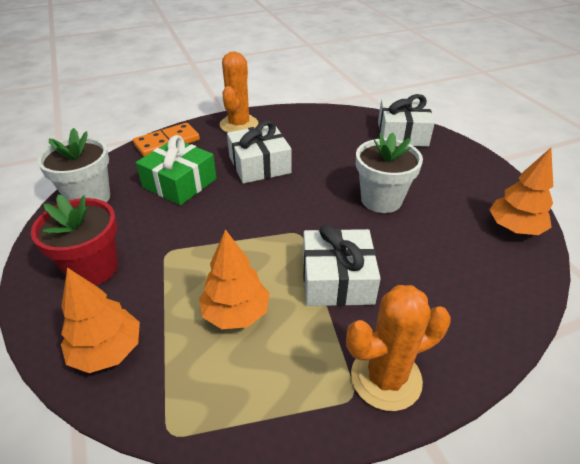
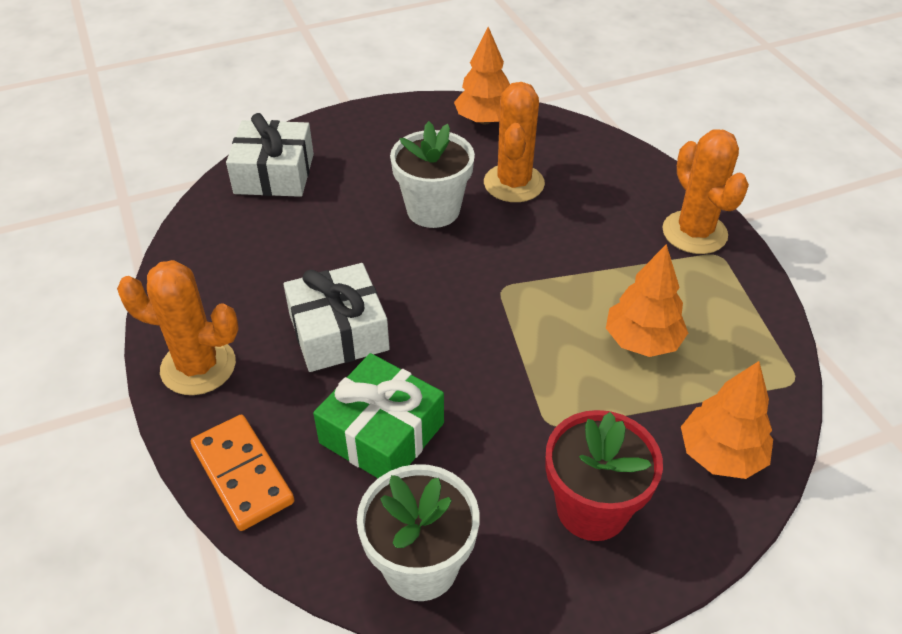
camera: 90 degrees left, 5 degrees up
(337, 279) = (578, 257): white gift -> none
(427, 244) = (514, 183): none -> orange cactus

